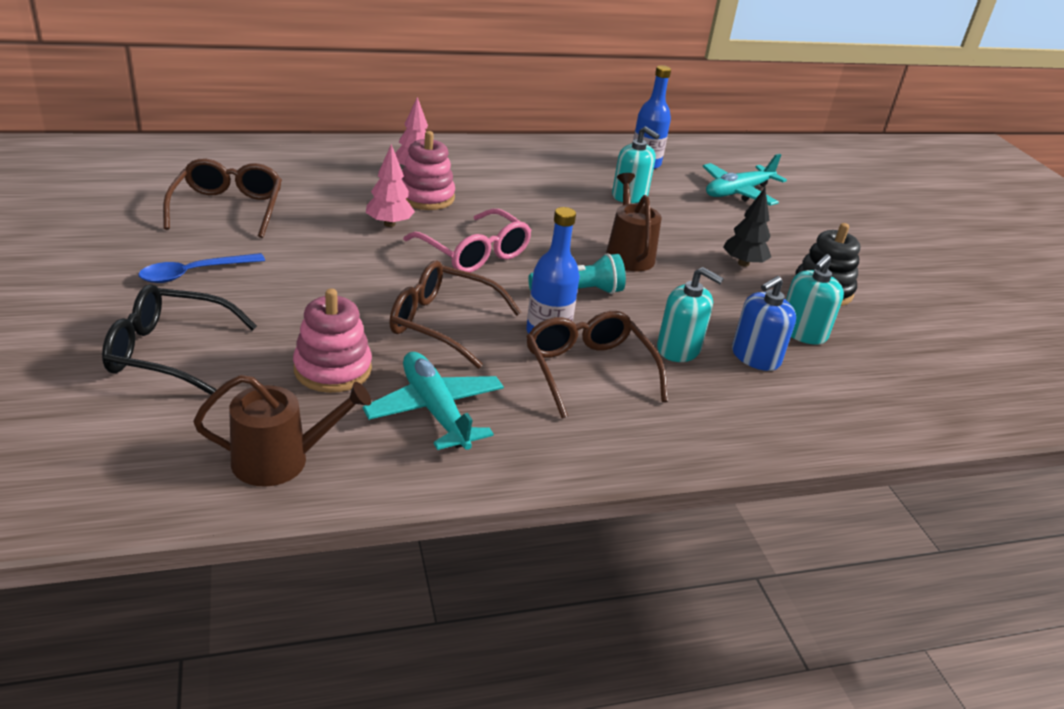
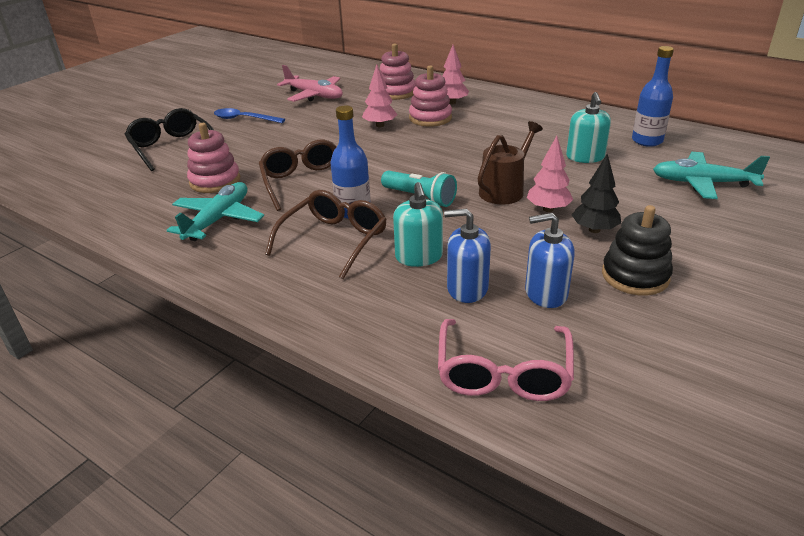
camera: 55 degrees right, 0 degrees up
(228, 208) = (314, 95): brown glasses -> pink plane
(280, 460) = (122, 207): brown watering can -> none
(328, 174) = (396, 92): none -> pink stacking toy
(474, 253) = (398, 155): pink glasses -> pink glasses (503, 373)
(687, 258) = (548, 209): none -> pink tree
(802, 332) = (545, 293): turquoise soap dispenser -> blue soap dispenser

